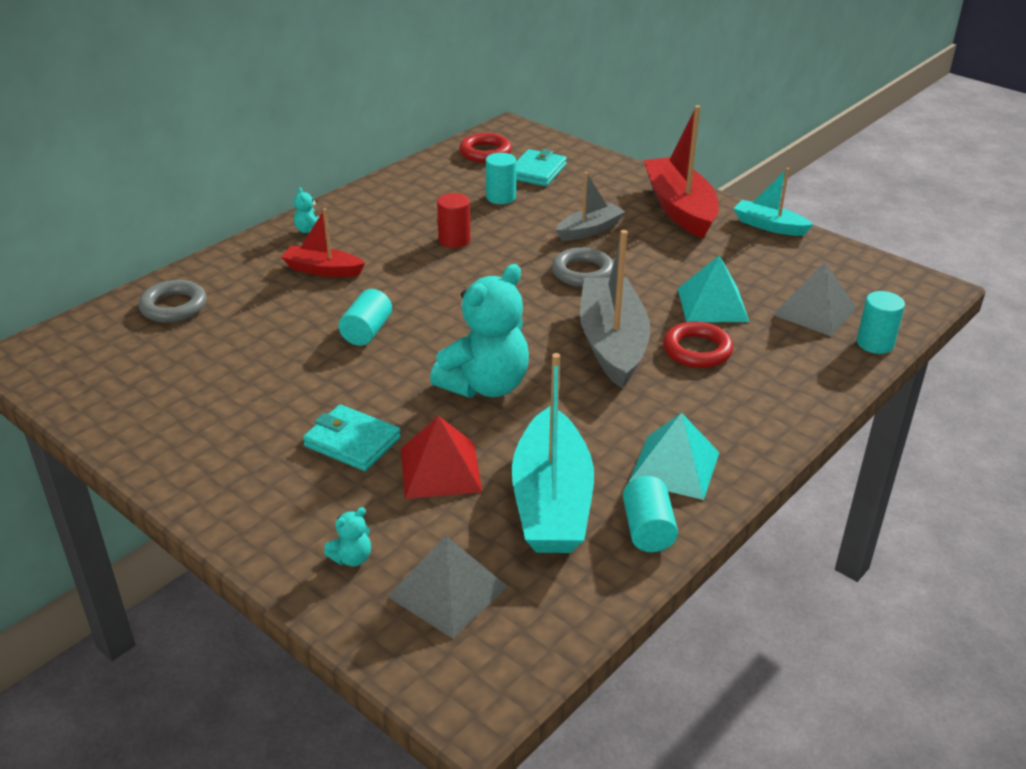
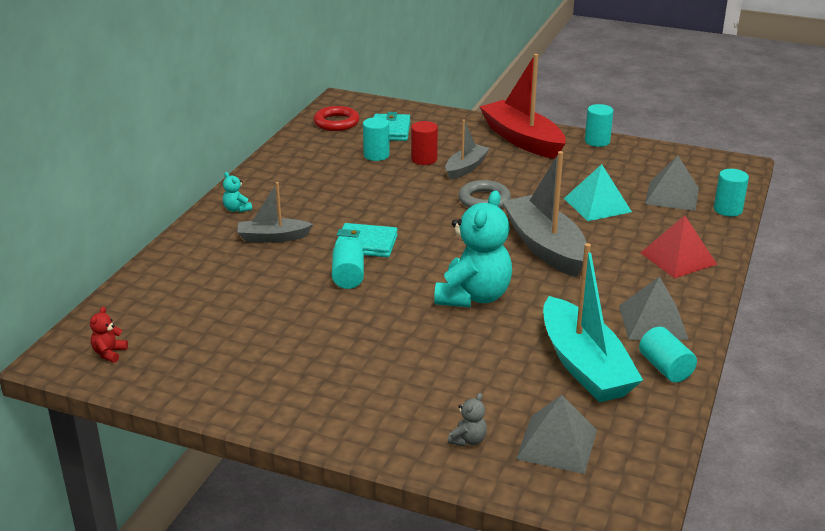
camera: 20 degrees left, 5 degrees down
(70, 362) = (109, 353): none -> red teddy bear
(174, 306) = (166, 291): grey ring -> none
(323, 270) = (273, 237): red boat -> grey boat
(352, 442) = (402, 359): turquoise wallet -> turquoise wallet (366, 244)
(352, 558) = (468, 440): turquoise teddy bear -> grey teddy bear
(440, 470) = (486, 363): red pyramid -> red pyramid (678, 258)
(454, 240) = (364, 194): red cylinder -> red cylinder (424, 159)
(674, 466) = (653, 322): turquoise pyramid -> grey pyramid
(697, 350) = (610, 239): red ring -> none
(769, 226) = (597, 141): turquoise boat -> turquoise cylinder

